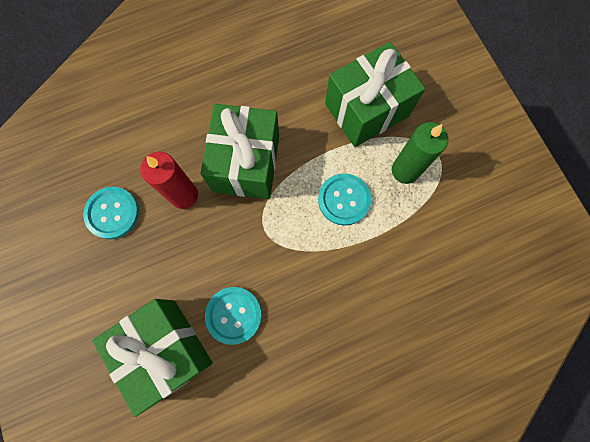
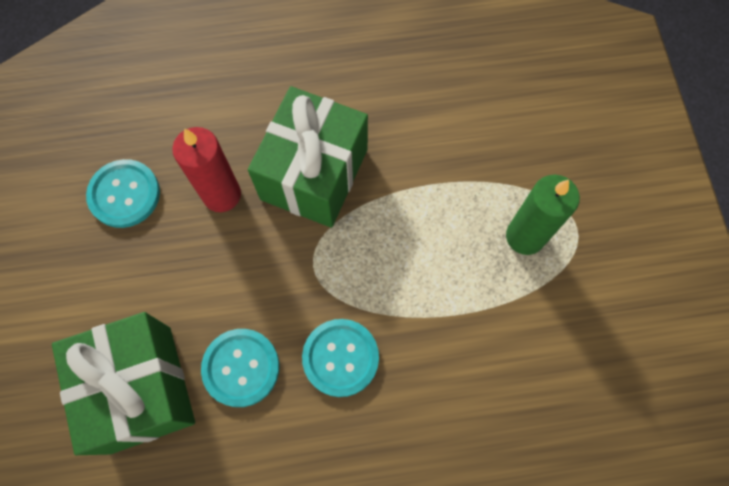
camera: 15 degrees right, 5 degrees down
(344, 200) = (430, 254): turquoise button -> turquoise button (340, 358)
(366, 110) = (494, 143): green gift -> none

